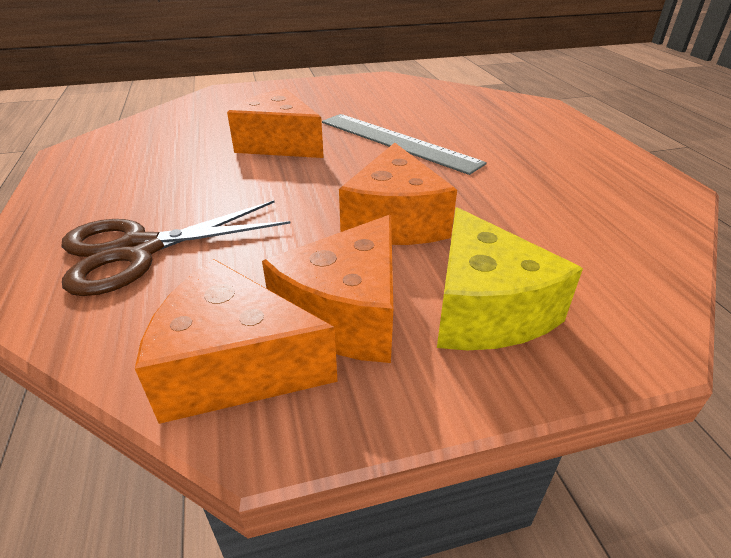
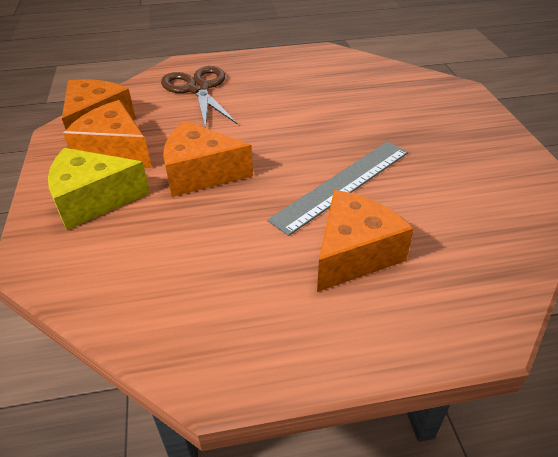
camera: 95 degrees right, 5 degrees up
(279, 144) = (337, 123): orange cheese -> orange cheese (354, 253)

